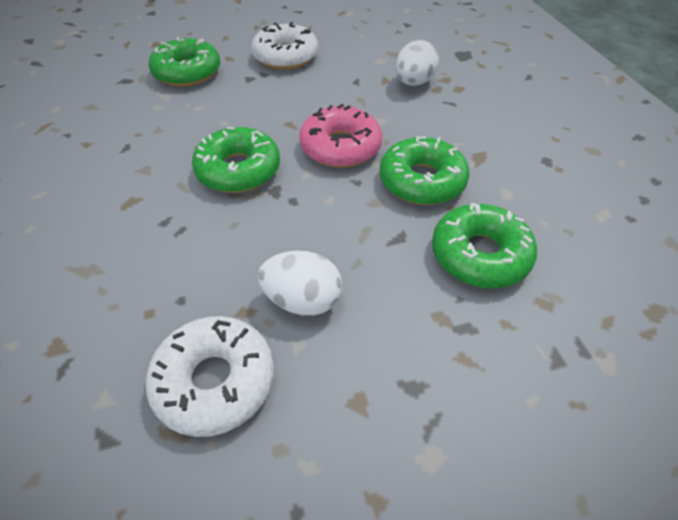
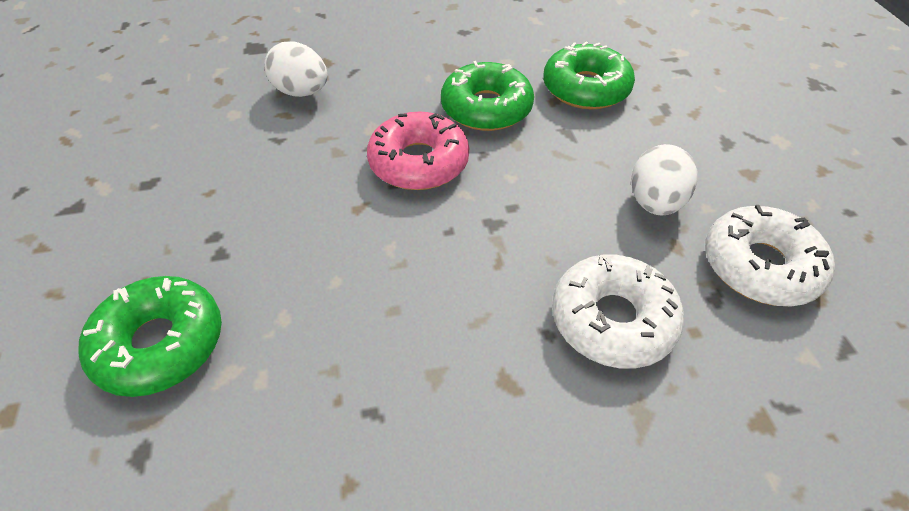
camera: 85 degrees left, 0 degrees up
(238, 170) = (451, 259): green donut -> none
(285, 56) = (173, 209): white donut -> white donut (612, 320)

